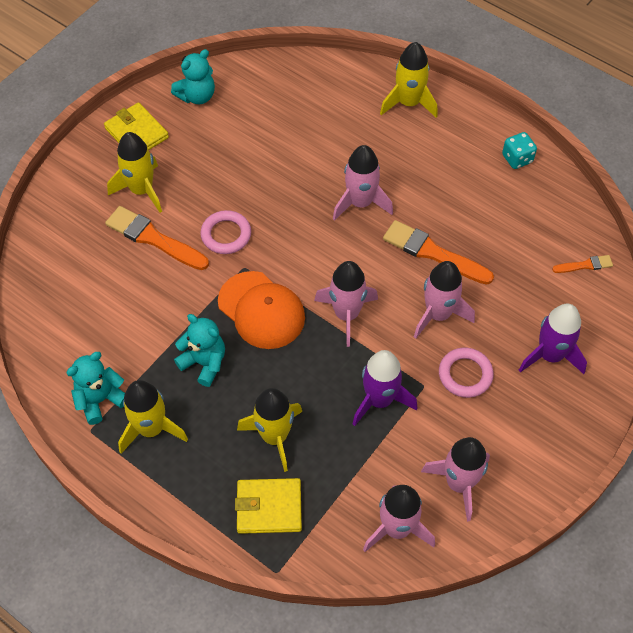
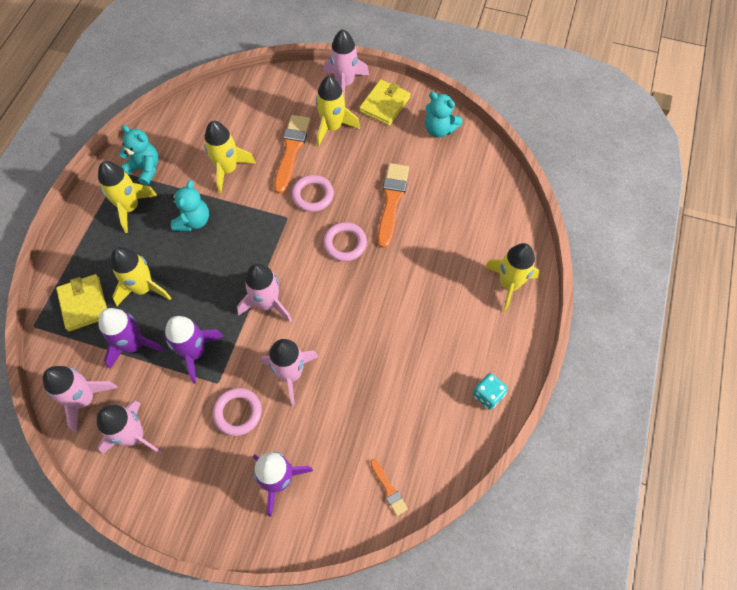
camera: 70 degrees right, 5 degrees up
(148, 310) = (228, 169): none -> yellow rocket
(261, 310) = (251, 242): orange cap -> none
(302, 223) = (345, 243): none -> pink ring
(346, 462) = (133, 345): none -> purple rocket
(360, 203) = (382, 280): pink rocket -> pink rocket (345, 83)
(433, 253) = (352, 352): orange brush -> orange brush (392, 201)

